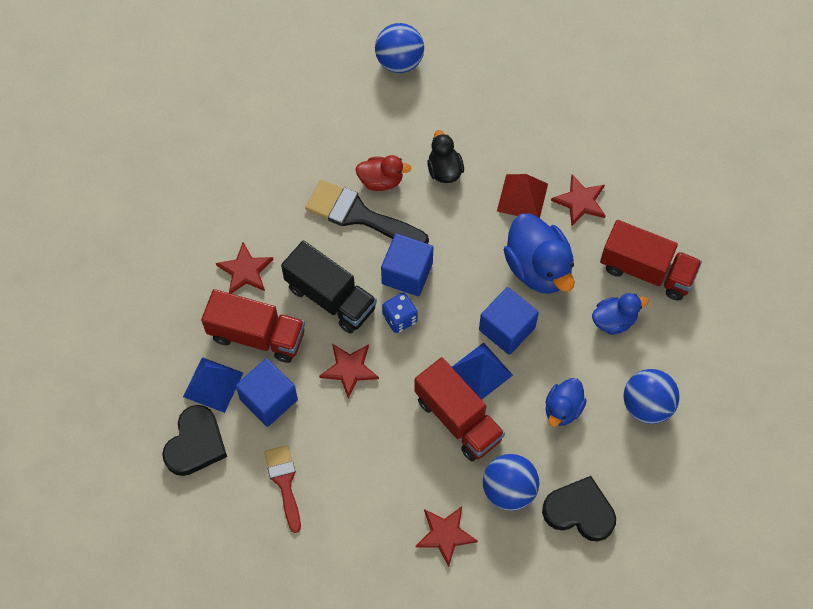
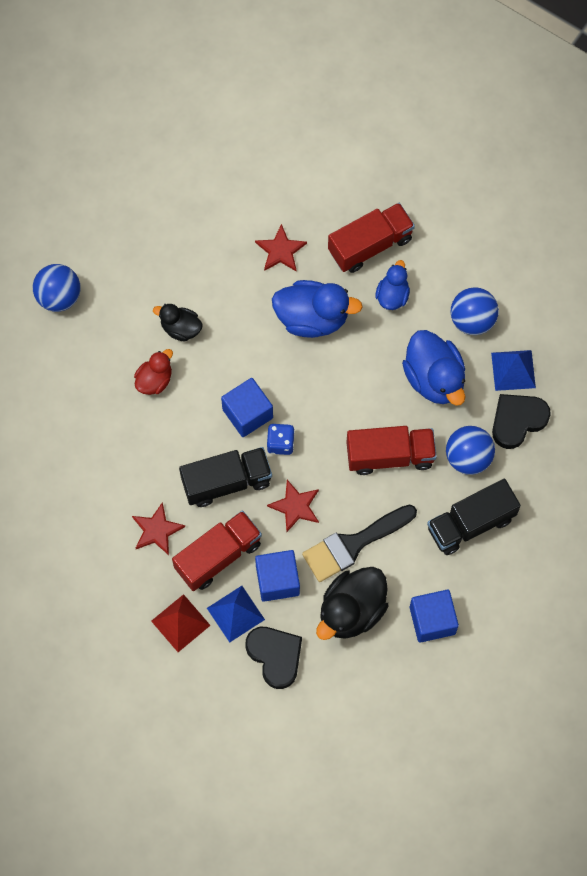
camera: 55 degrees left, 5 degrees up
(284, 482) = (351, 611): red brush -> black duck
(359, 215) = (172, 416): black brush -> black brush (353, 544)
(445, 534) = (470, 523): red star -> black truck
(481, 371) = (365, 415): blue pyramid -> blue pyramid (513, 370)
(507, 329) = (344, 373): blue cube -> blue cube (432, 620)
(522, 197) = (246, 288): red pyramid -> red pyramid (180, 623)
(563, 409) = (434, 378): blue duck -> blue duck, size x1.73

